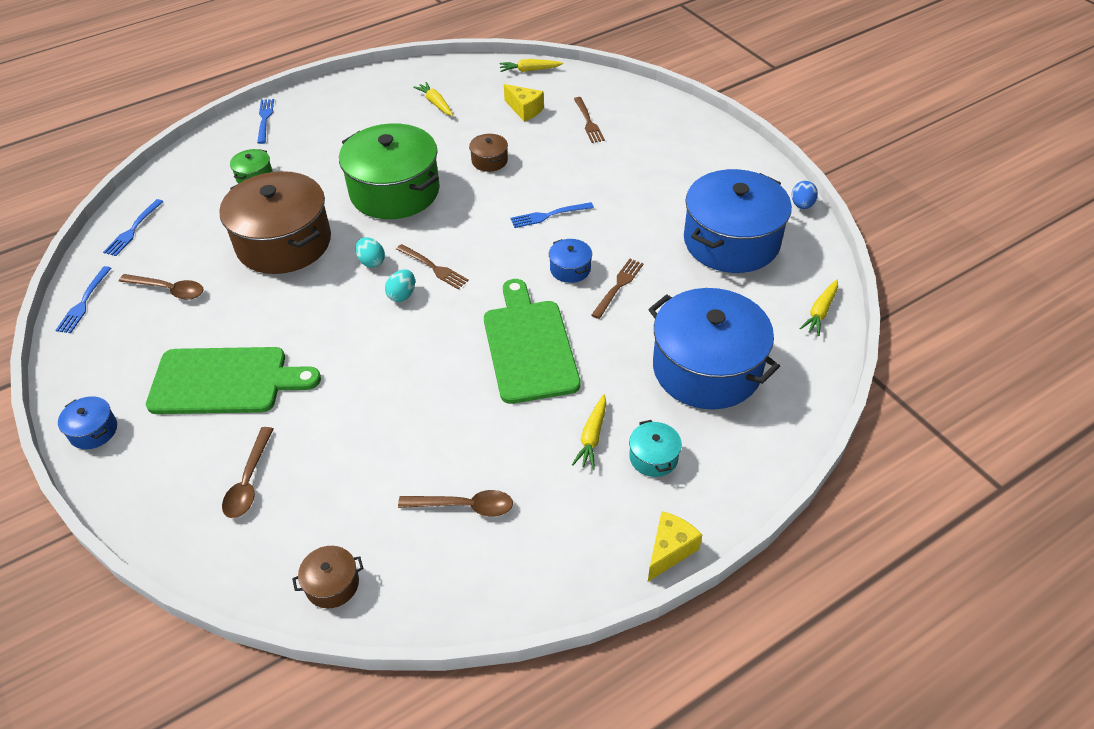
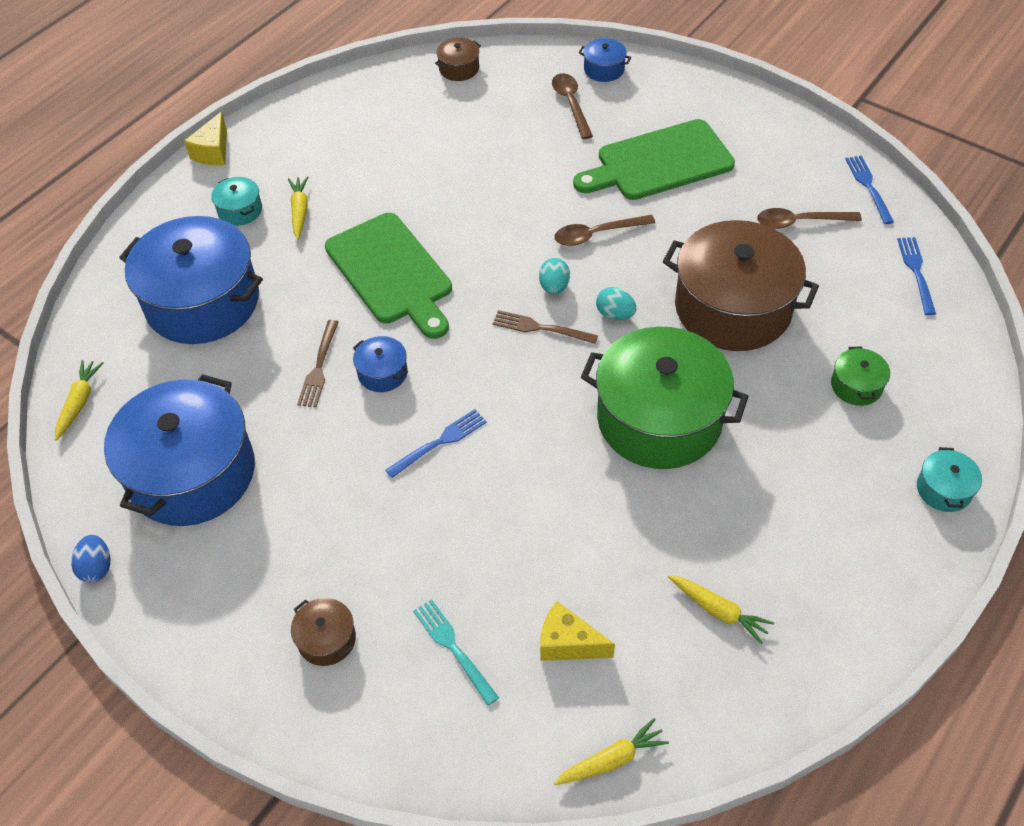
camera: 160 degrees right, 5 degrees up
(93, 431) = (730, 99): blue pot -> blue pot (604, 69)
(265, 119) = (943, 489): blue fork -> turquoise pot
(464, 506) = (387, 135): brown spoon -> brown spoon (597, 234)
(489, 161) = (565, 513): brown pot -> brown pot (326, 639)
(588, 122) = (453, 648): brown fork -> turquoise fork

